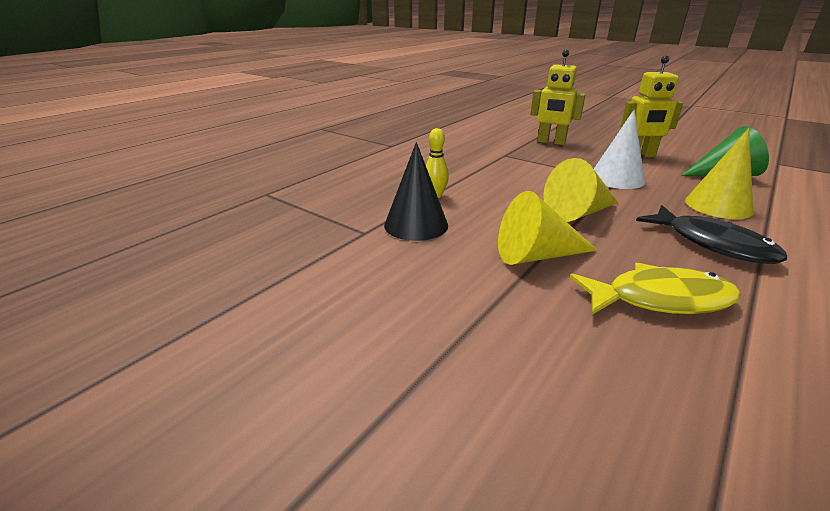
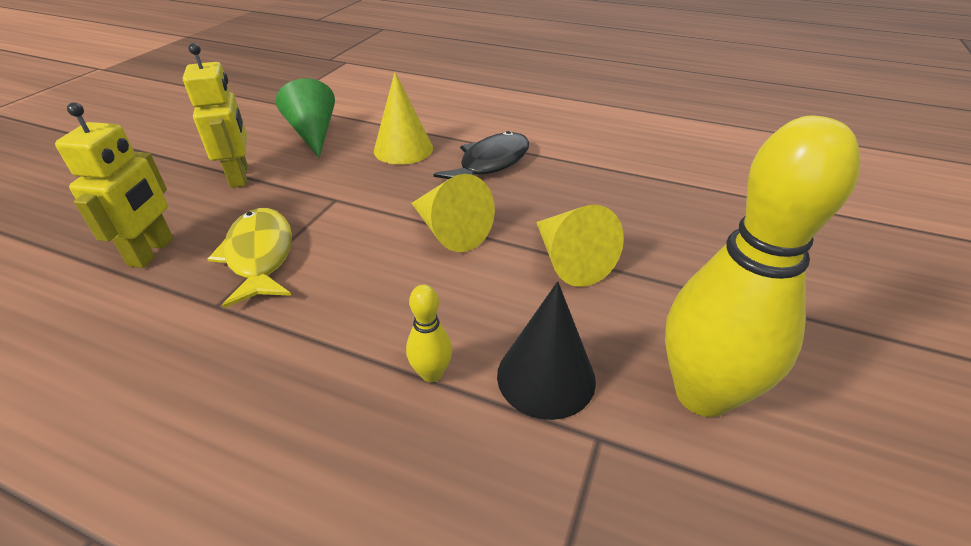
camera: 105 degrees left, 10 degrees up
(370, 276) = (702, 394): none -> yellow bowling pin
(616, 178) = (332, 199): white cone -> none
(659, 299) = (601, 197): yellow fish -> yellow fish (260, 256)

